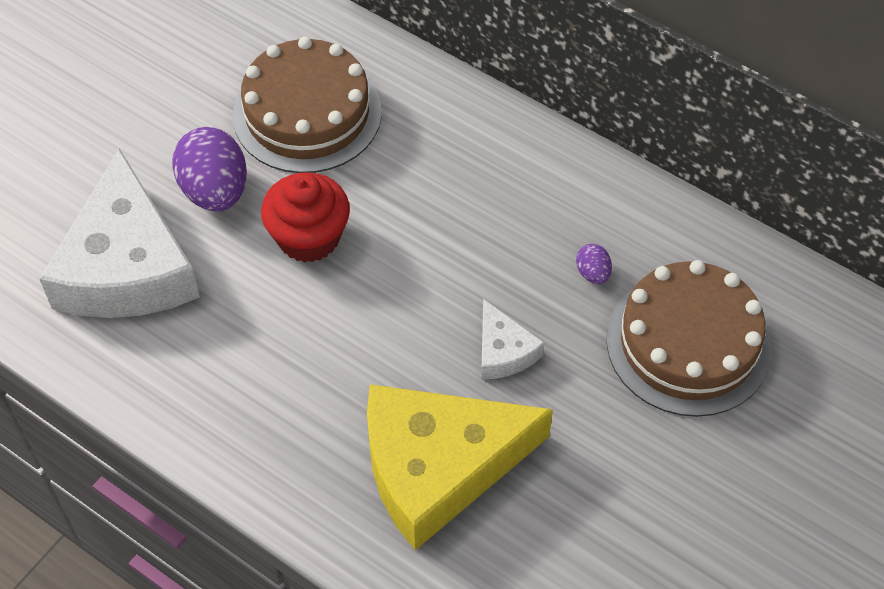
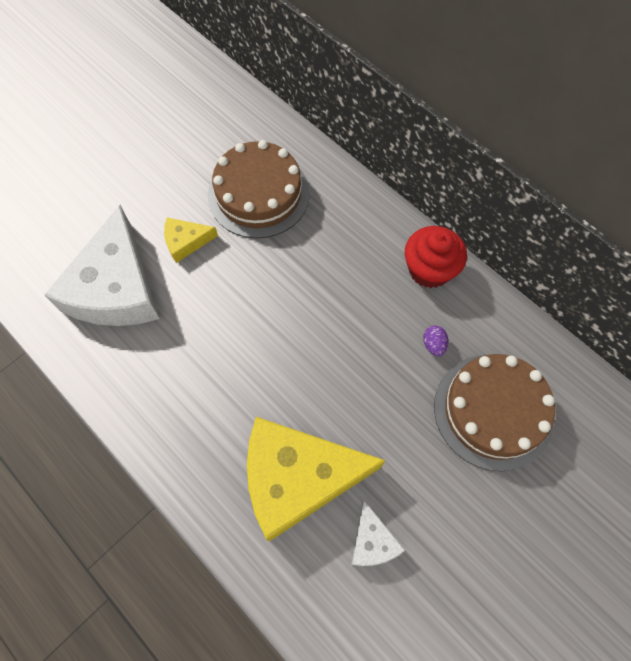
camera: 10 degrees right, 10 degrees up
(215, 191) = (186, 242): purple egg -> yellow cheese
(309, 237) = (242, 286): red cupcake -> red cupcake (429, 269)
(503, 351) = (360, 394): white cheese -> white cheese (372, 541)

